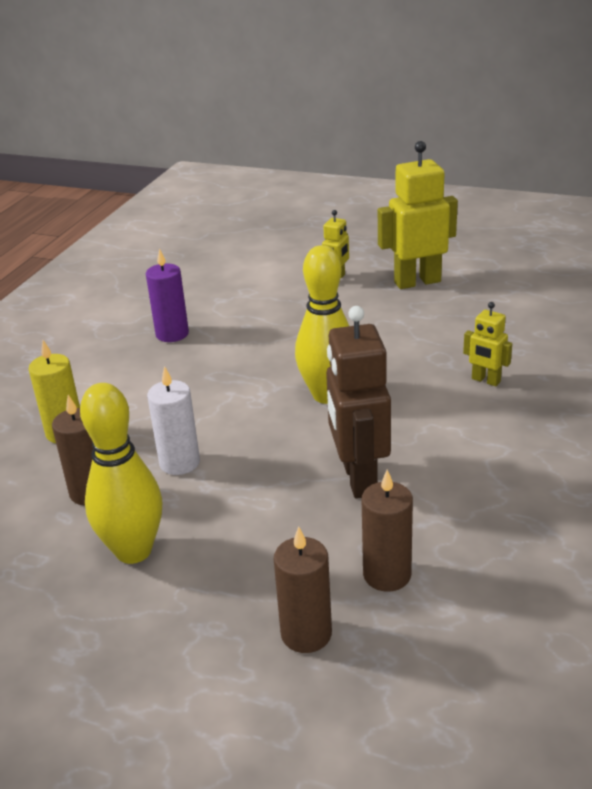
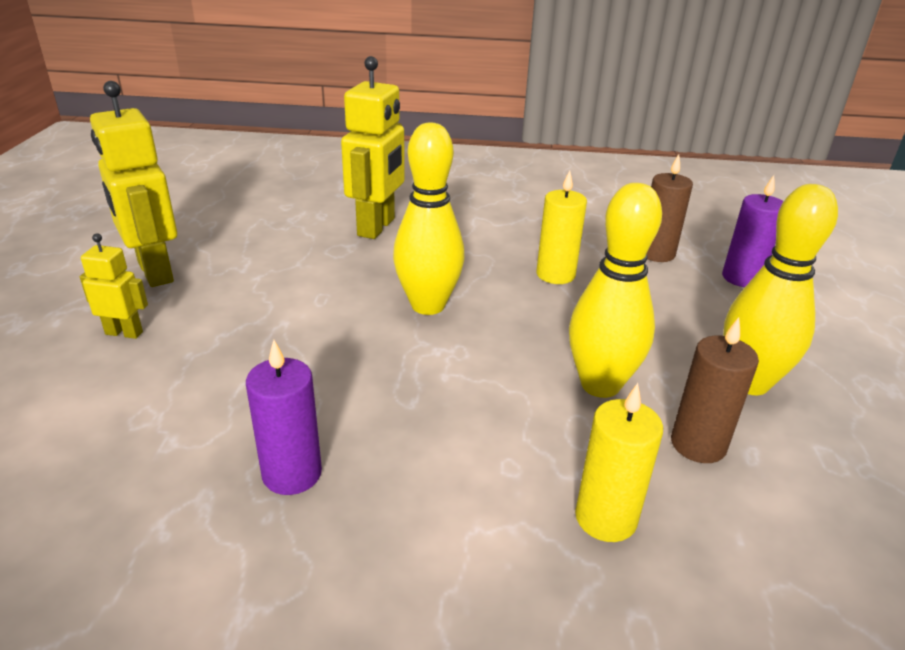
camera: 110 degrees left, 0 degrees up
(179, 463) = (600, 385): white candle -> yellow bowling pin
(306, 634) = (741, 278): brown candle -> purple candle
(358, 479) = (555, 275): brown robot -> yellow candle
(485, 380) = (377, 227): yellow robot -> yellow robot, size x1.93

